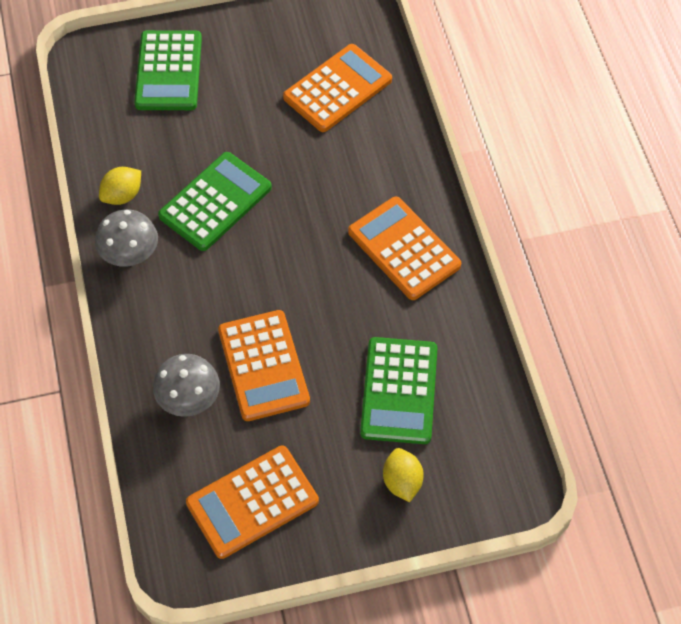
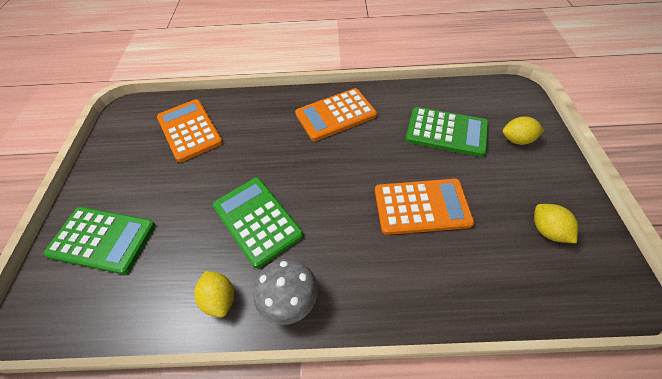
camera: 75 degrees left, 5 degrees down
(189, 399) = (452, 266): grey mushroom -> none
(252, 502) = (547, 230): orange calculator -> yellow lemon

